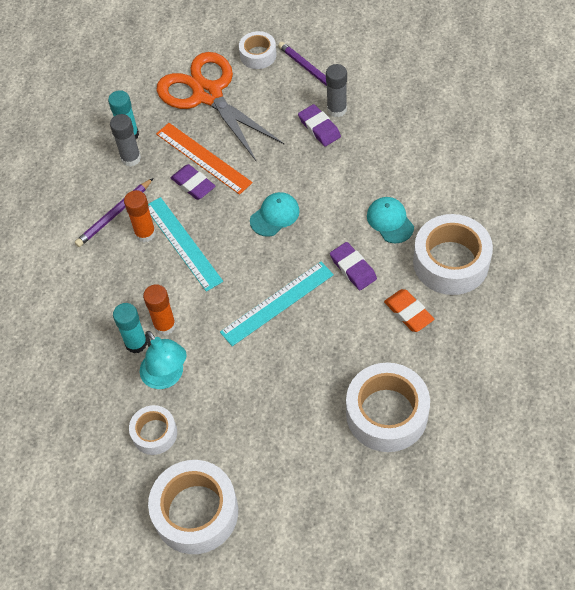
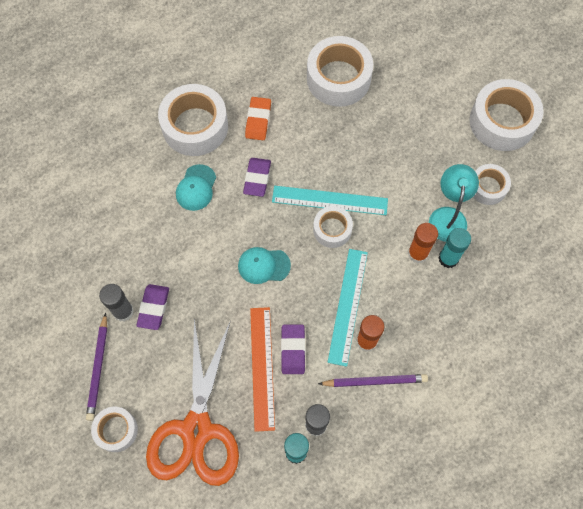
camera: 140 degrees left, 10 degrees up
(251, 284) = (332, 229): none -> white tape

